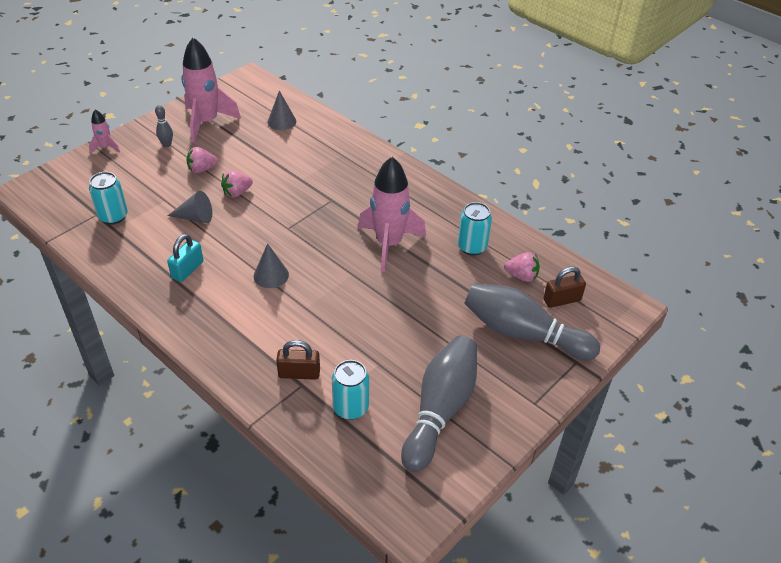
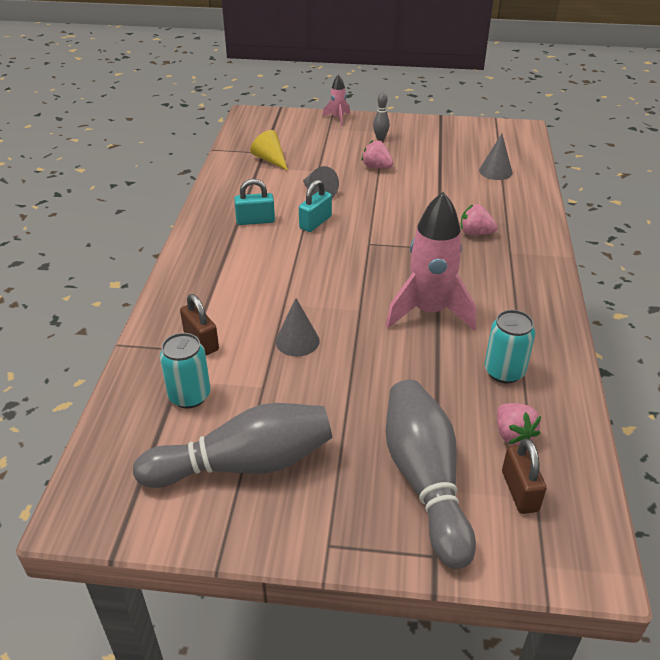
camera: 55 degrees right, 5 degrees down
(113, 216) = (270, 160): turquoise can -> yellow cone
(207, 122) = (434, 140): pink rocket -> none
(230, 240) = (315, 222): none -> turquoise padlock
(237, 193) = (374, 196): pink strawberry -> pink strawberry (475, 233)
(271, 275) = (300, 264): grey cone -> grey cone (297, 341)
(562, 300) = (520, 491): brown padlock -> brown padlock turned 45 degrees clockwise

